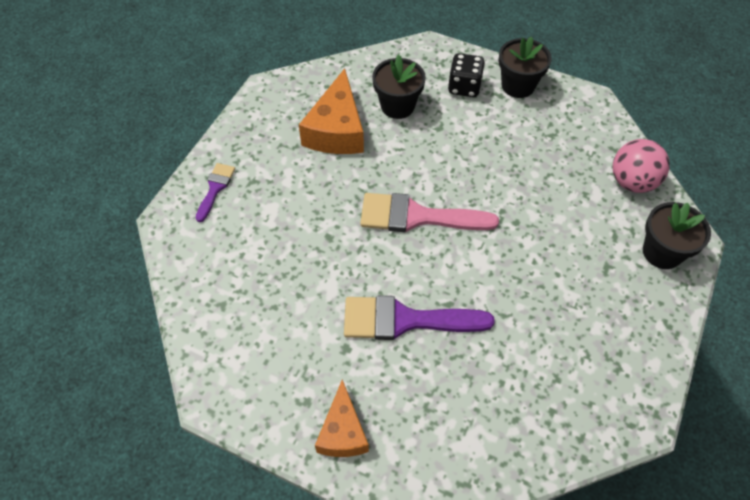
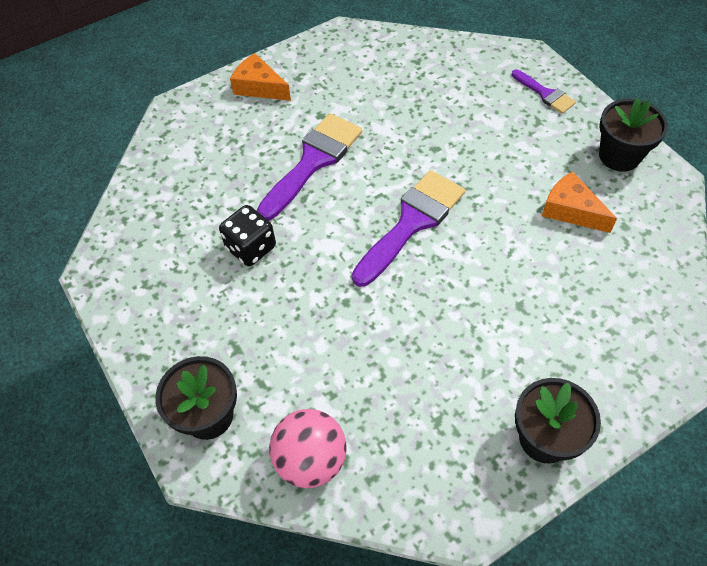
camera: 125 degrees right, 0 degrees up
(336, 130) = (571, 210): orange cheese -> orange cheese, size x0.64
(397, 106) = (578, 283): black flower pot -> black flower pot (619, 156)
(417, 216) = (411, 222): pink brush -> purple brush
(464, 87) = (575, 371): black dice -> black dice (251, 248)

